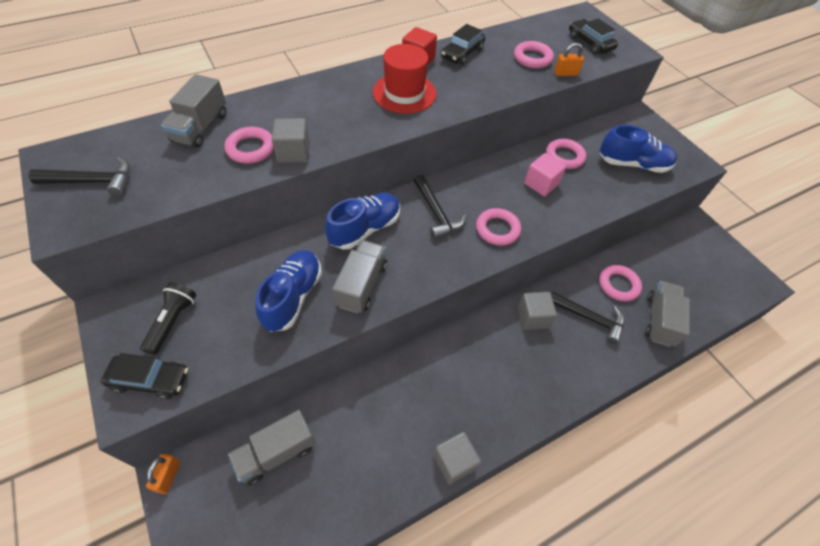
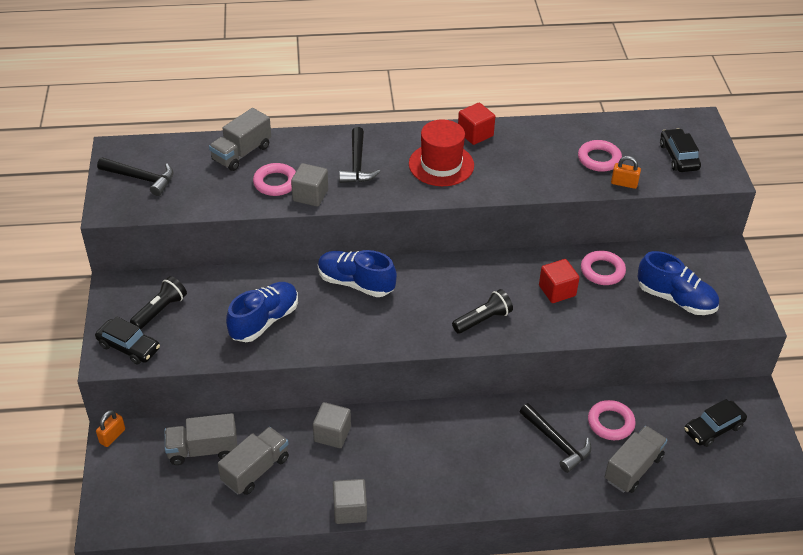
camera: 25 degrees right, 10 degrees down
(361, 285) = (328, 329): grey truck -> grey truck (256, 470)
(365, 229) = (355, 283): blue shoe -> blue shoe turned 135 degrees counterclockwise
(436, 213) = (431, 288): black hammer -> black hammer (357, 164)
(462, 53) = (526, 137): black car -> black car (713, 428)
(497, 229) = (483, 320): pink ring -> black flashlight
(533, 317) = (496, 422): grey cube -> grey cube (332, 434)
(541, 184) = (557, 291): pink cube -> red cube

